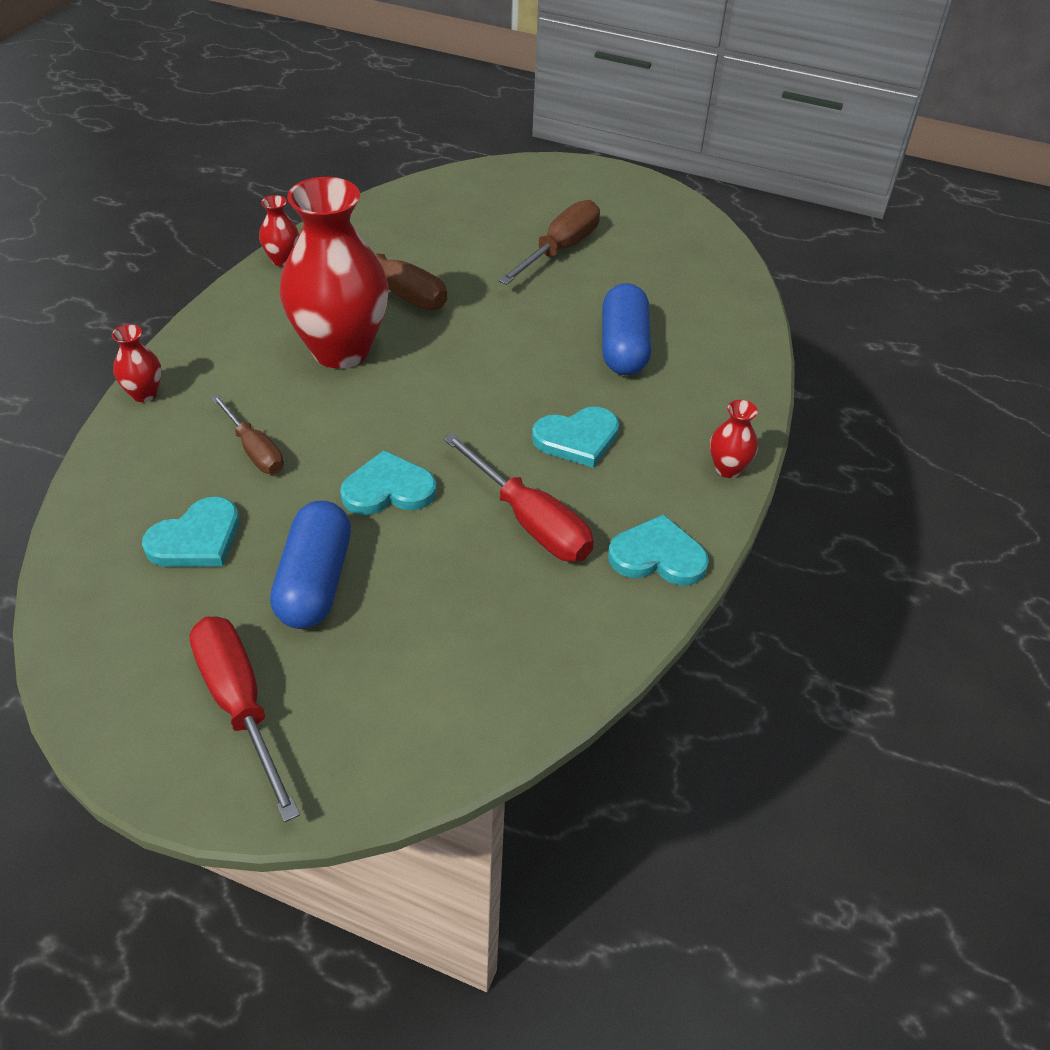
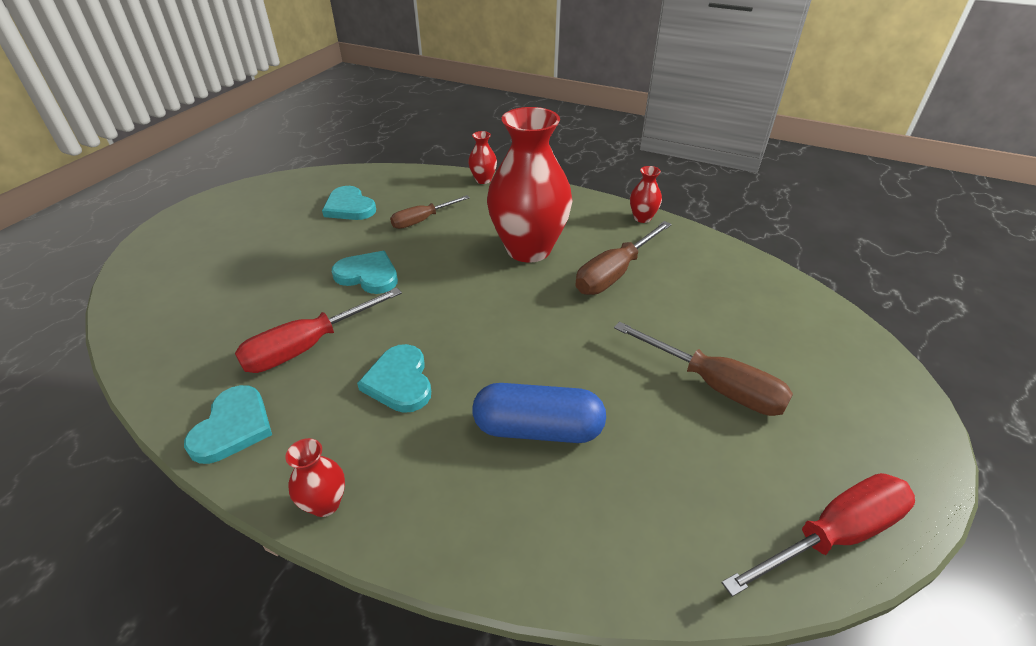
camera: 95 degrees right, 5 degrees down
(239, 705) = (217, 229): red screwdriver -> red screwdriver (832, 535)
(315, 582) = (295, 249): blue capsule -> none
(388, 489) = (368, 275): turquoise heart -> turquoise heart turned 60 degrees counterclockwise

